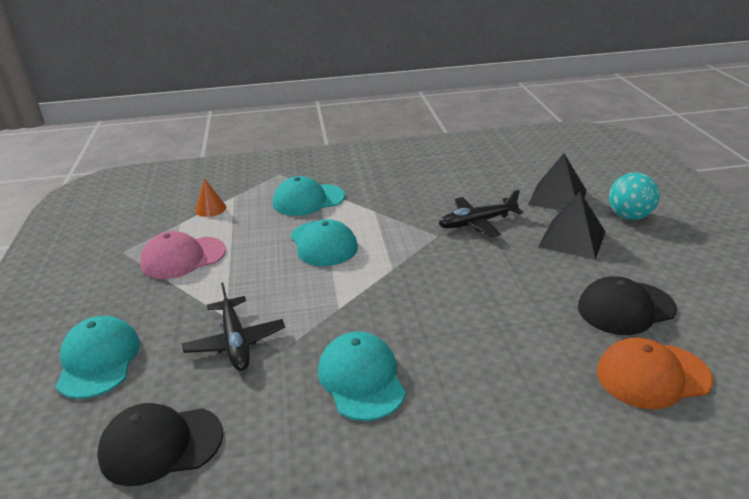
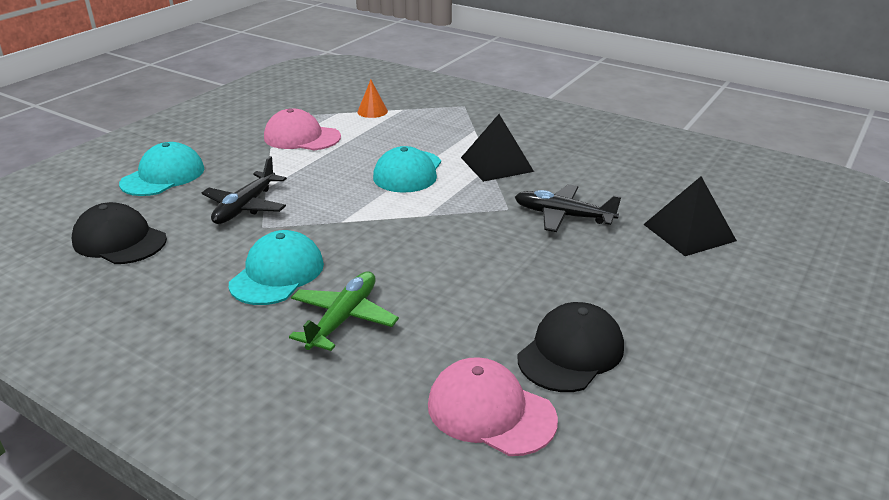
camera: 40 degrees right, 0 degrees up
(308, 200) = (452, 135): turquoise cap -> none
(468, 379) = (343, 319): none -> green plane
(572, 239) = (631, 273): black pyramid -> black pyramid (496, 164)
(625, 308) = (571, 352): black cap -> black cap turned 105 degrees clockwise
(629, 216) = (739, 285): turquoise ball -> none
(652, 375) = (490, 411): orange cap -> pink cap

